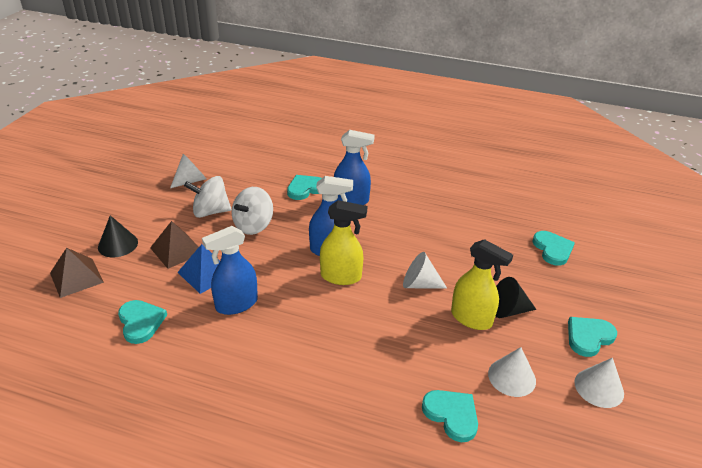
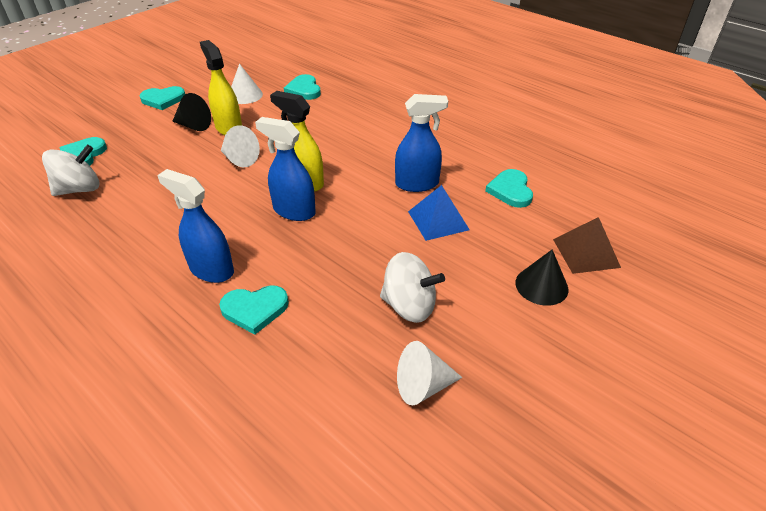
camera: 155 degrees left, 5 degrees up
(177, 250) = (466, 257): brown pyramid -> none
(253, 225) = (361, 266): white spinning top -> white spinning top (79, 189)
(599, 387) = (199, 80): white cone -> none

